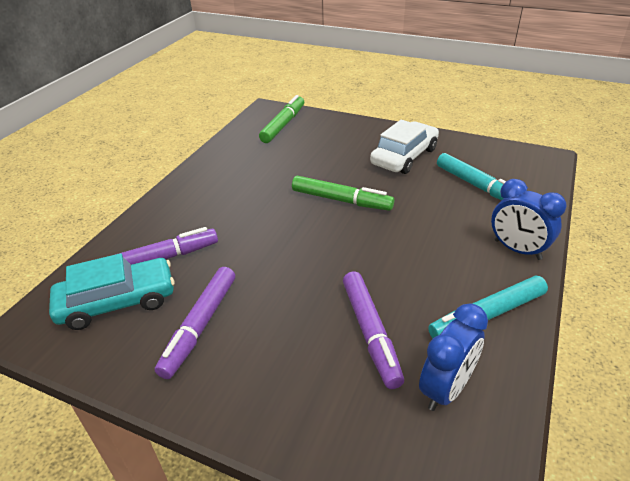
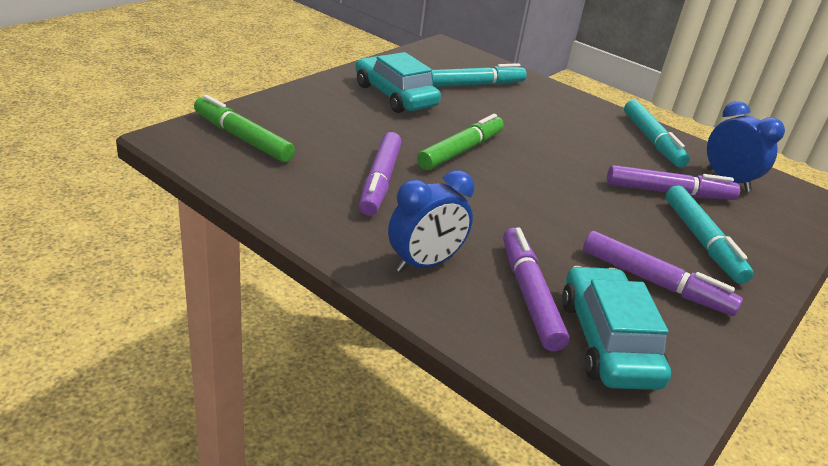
camera: 80 degrees left, 5 degrees down
(267, 177) = (380, 181): none -> purple marker
(286, 360) = (702, 241): none -> turquoise marker
(404, 156) = (395, 96): white car -> turquoise car
(517, 249) = (575, 103): blue clock -> blue clock (424, 263)

